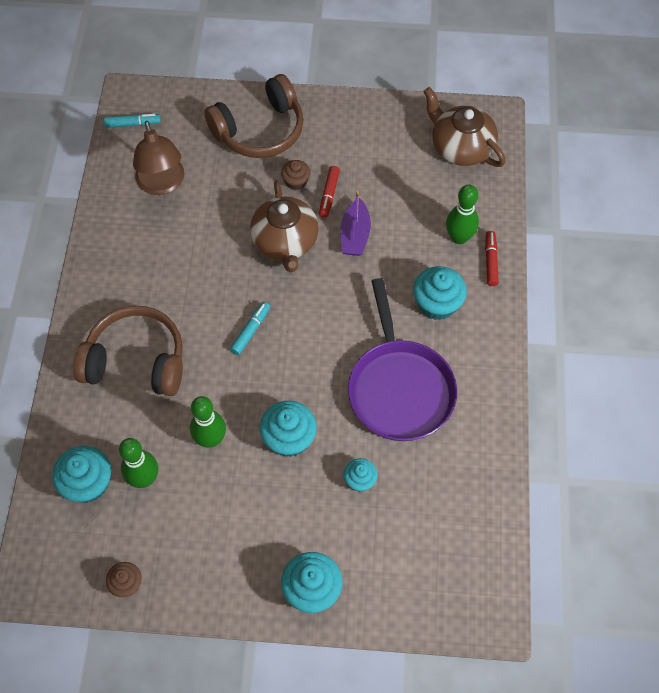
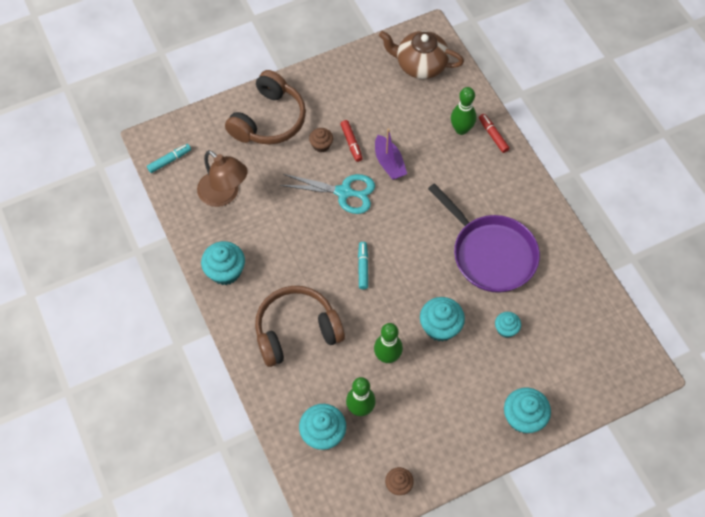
camera: 30 degrees left, 0 degrees up
(285, 242) = (344, 192): brown teapot -> turquoise scissors
(437, 304) = (477, 183): turquoise cupcake -> turquoise cupcake (225, 271)

